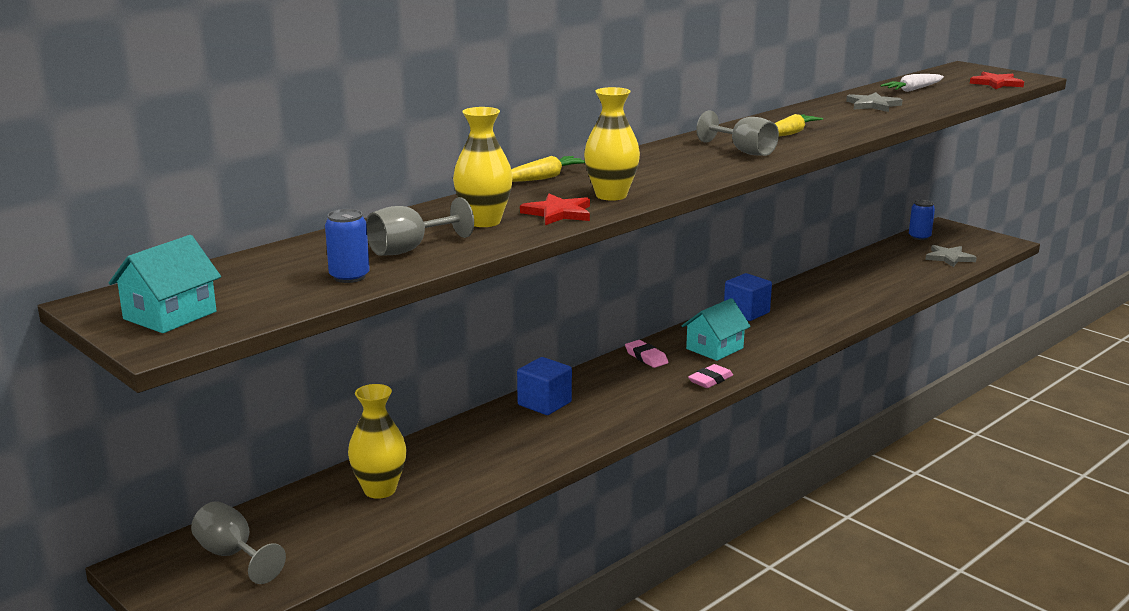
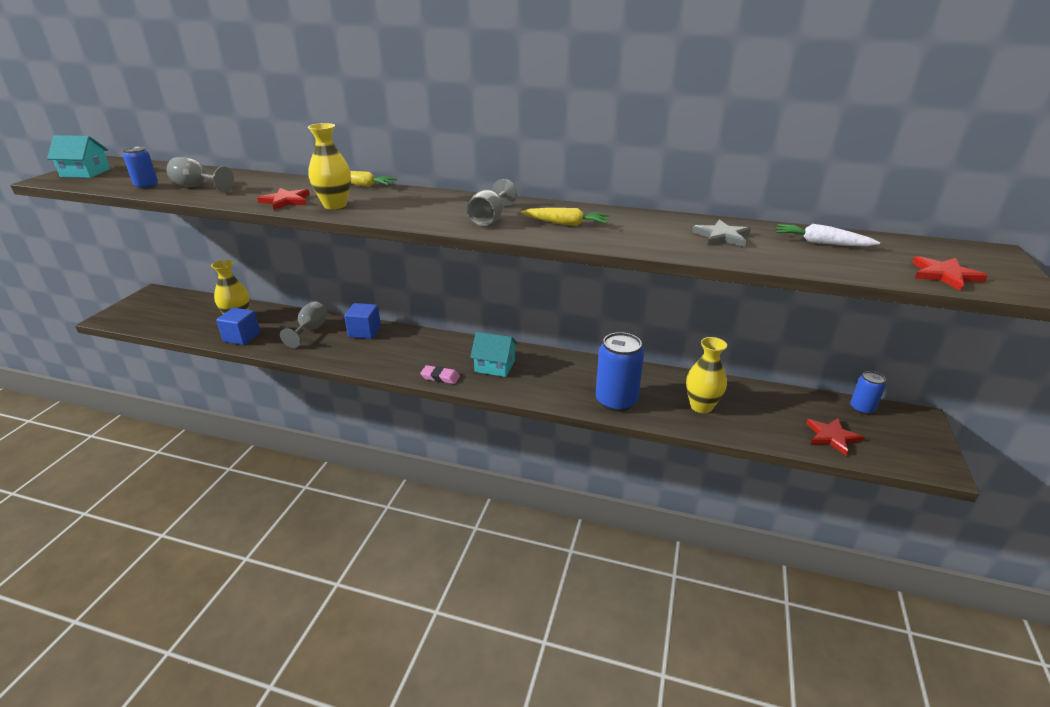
camera: 60 degrees right, 10 degrees up
(232, 555) = (164, 307): grey goblet -> grey goblet (310, 330)
(484, 222) = (258, 190): yellow vase -> yellow vase (701, 406)
(646, 357) = (457, 345): pink eraser -> none
(746, 312) = (573, 363): blue cube -> blue cube (242, 337)
(834, 313) = (616, 401): none -> blue can
(949, 258) = (832, 437): grey star -> red star

